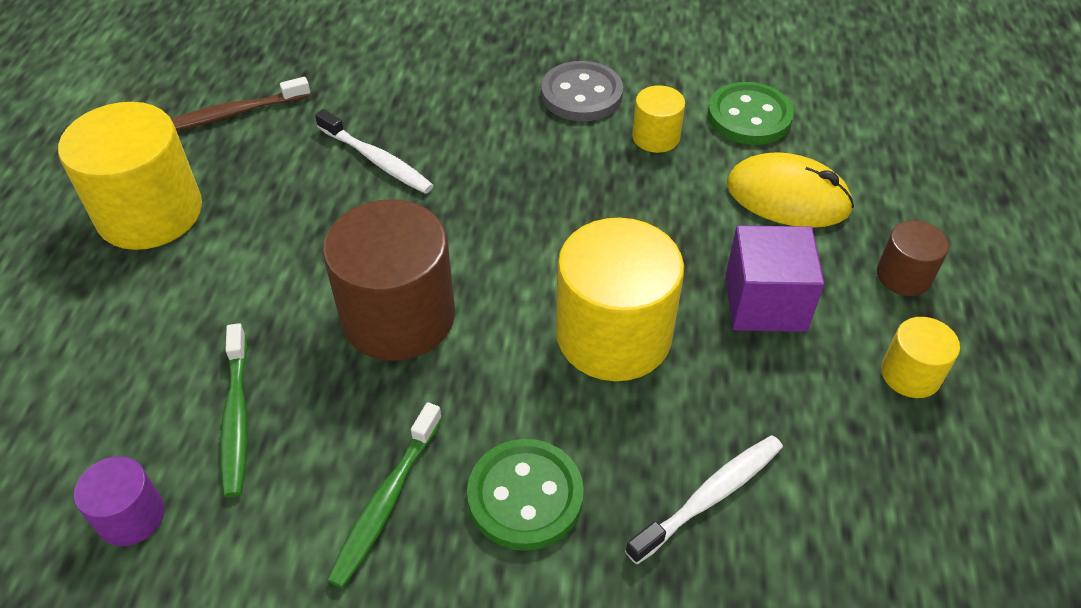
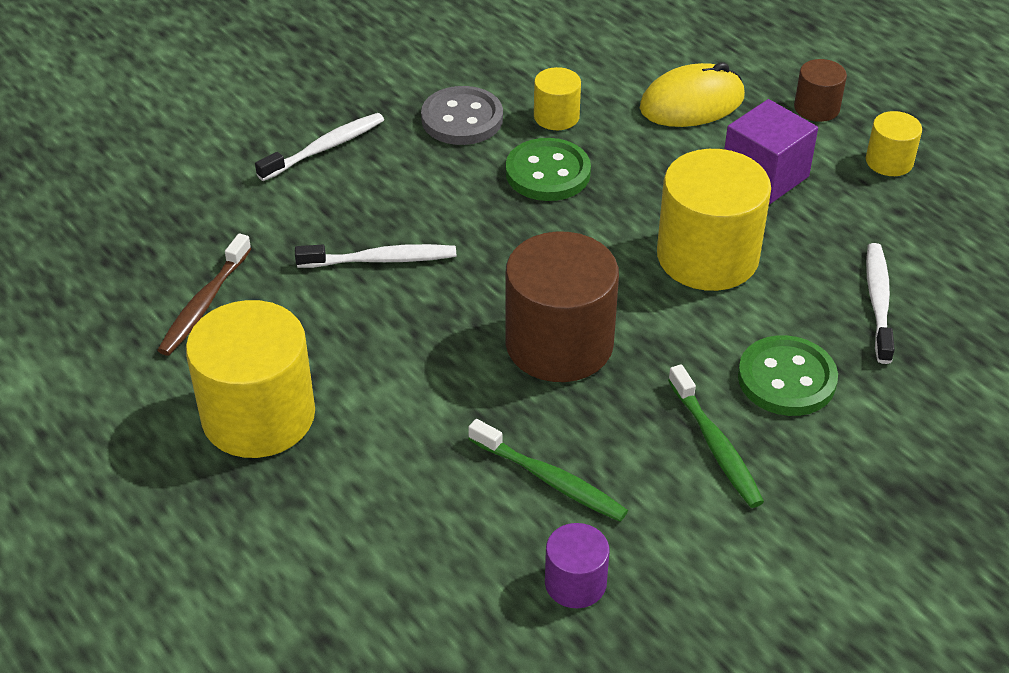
camera: 45 degrees left, 5 degrees down
(458, 57) = (325, 148): none -> white toothbrush
(749, 117) = (597, 65): green button -> green button (548, 173)

